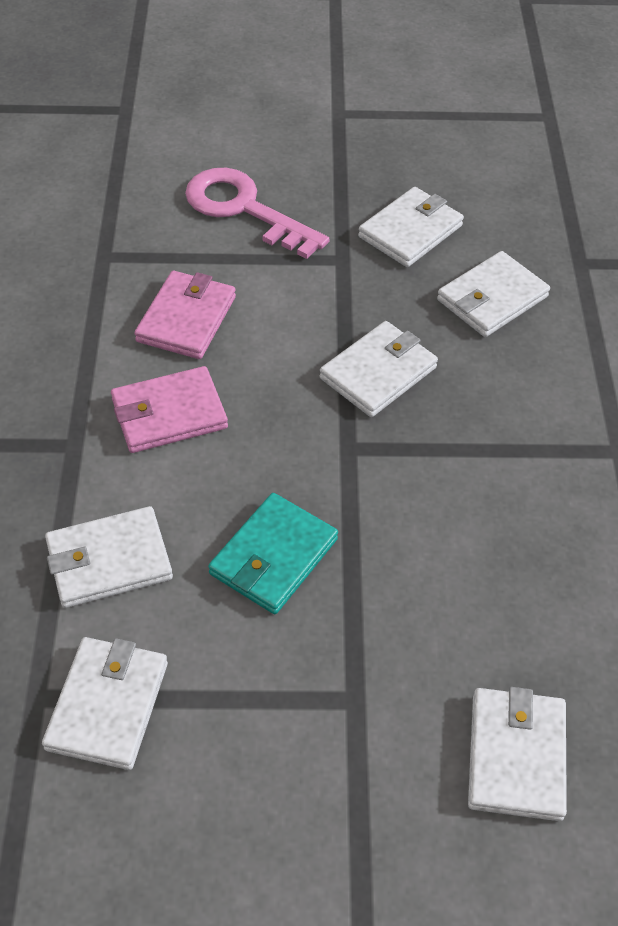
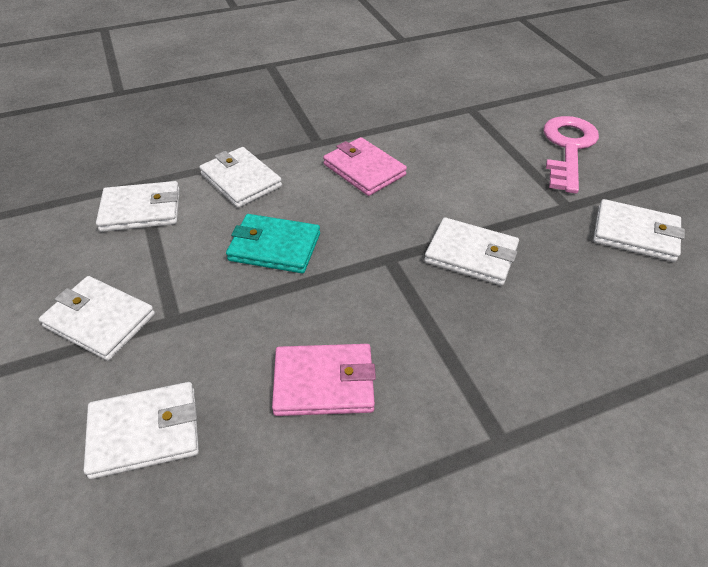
camera: 70 degrees right, 5 degrees down
(186, 319) = (447, 153): pink wallet -> pink wallet (324, 382)
(492, 298) = (609, 303): white wallet -> white wallet (99, 320)

